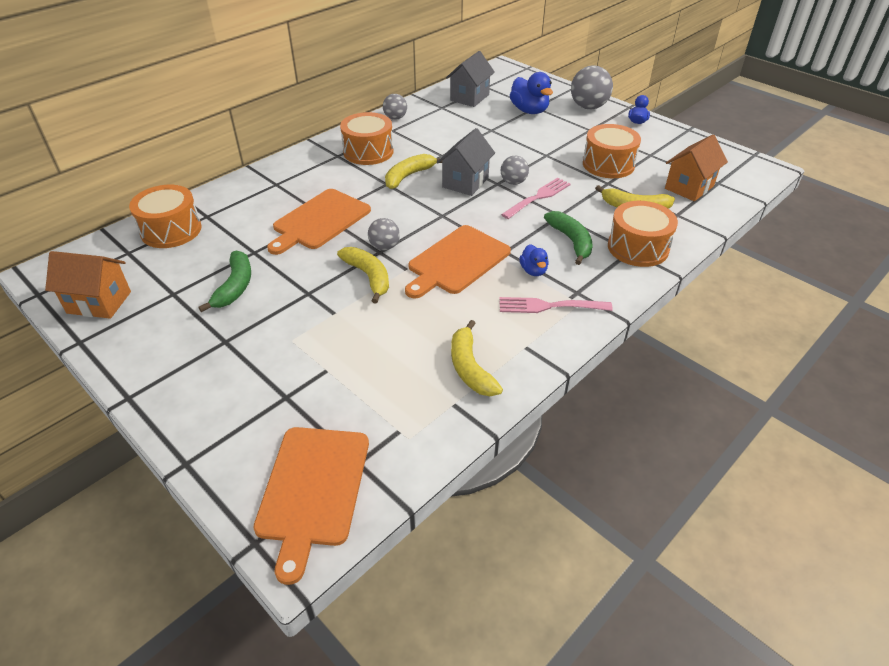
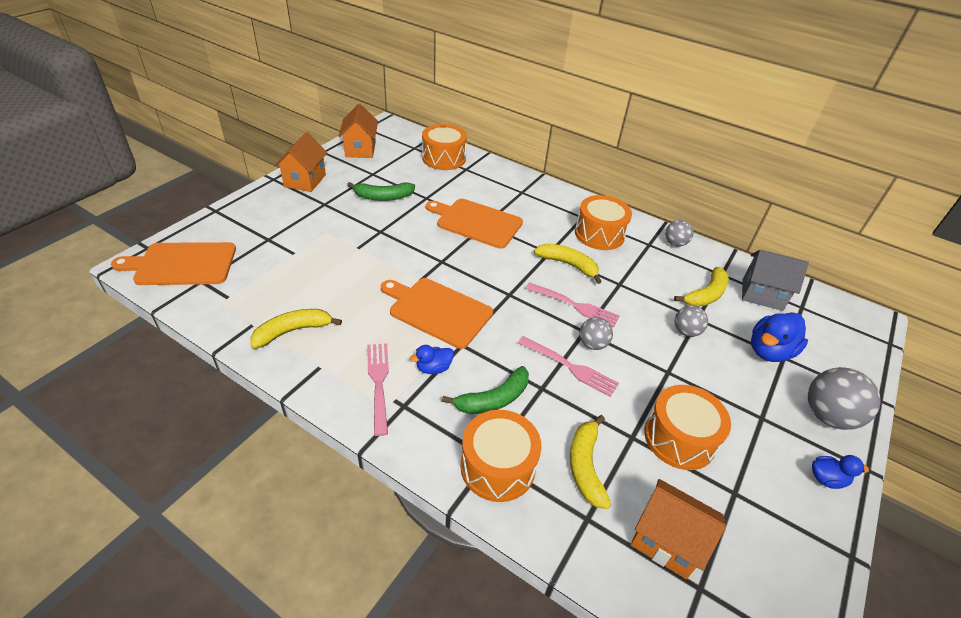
camera: 75 degrees right, 0 degrees up
(153, 361) = (305, 180): none -> orange house
(368, 277) = (405, 259): yellow banana -> yellow banana (706, 295)
(384, 247) = (449, 263): grey ball -> grey ball (686, 331)
(465, 182) = (575, 306): grey house -> pink fork

